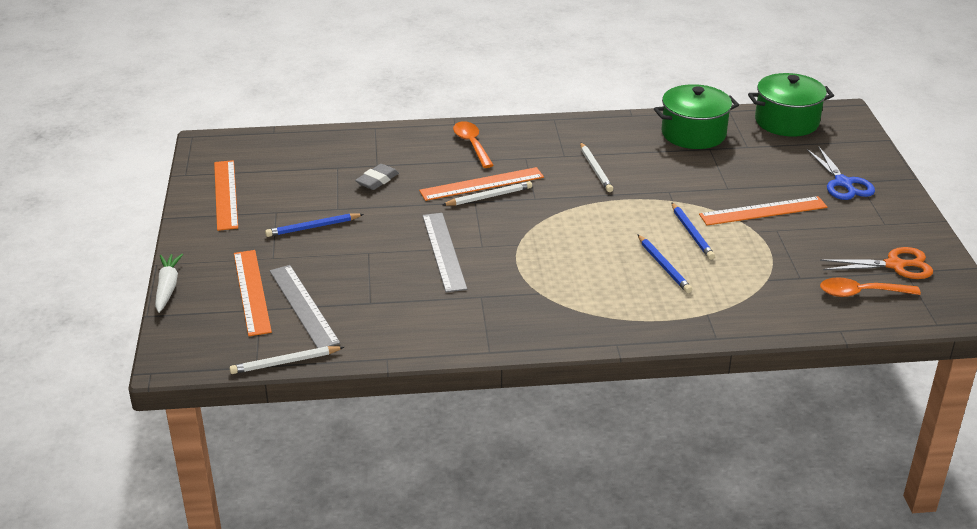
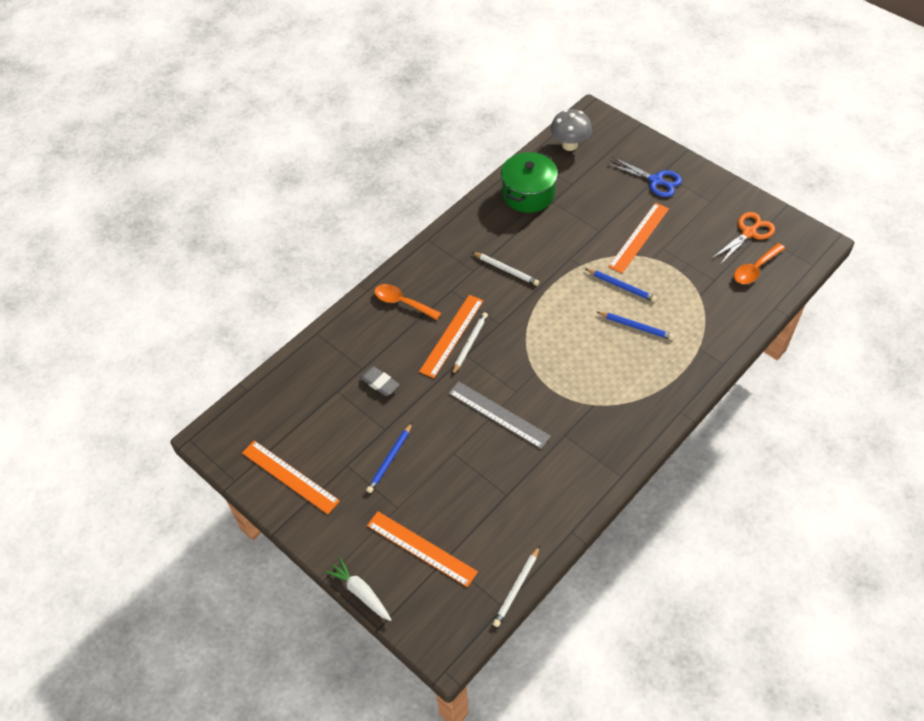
camera: 40 degrees left, 20 degrees up
(303, 306) = (469, 532): grey ruler -> none
(377, 180) = (379, 383): grey eraser -> grey eraser turned 45 degrees counterclockwise
(786, 121) = (569, 145): green pot -> grey mushroom

